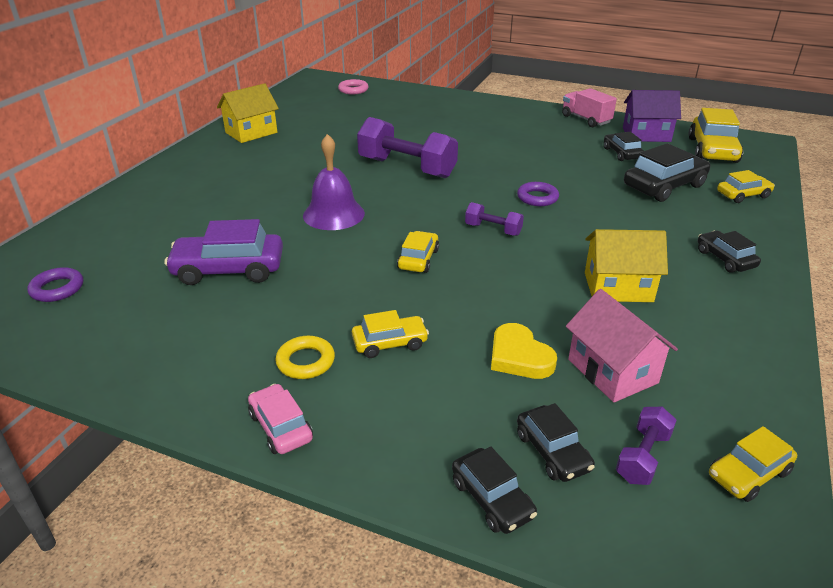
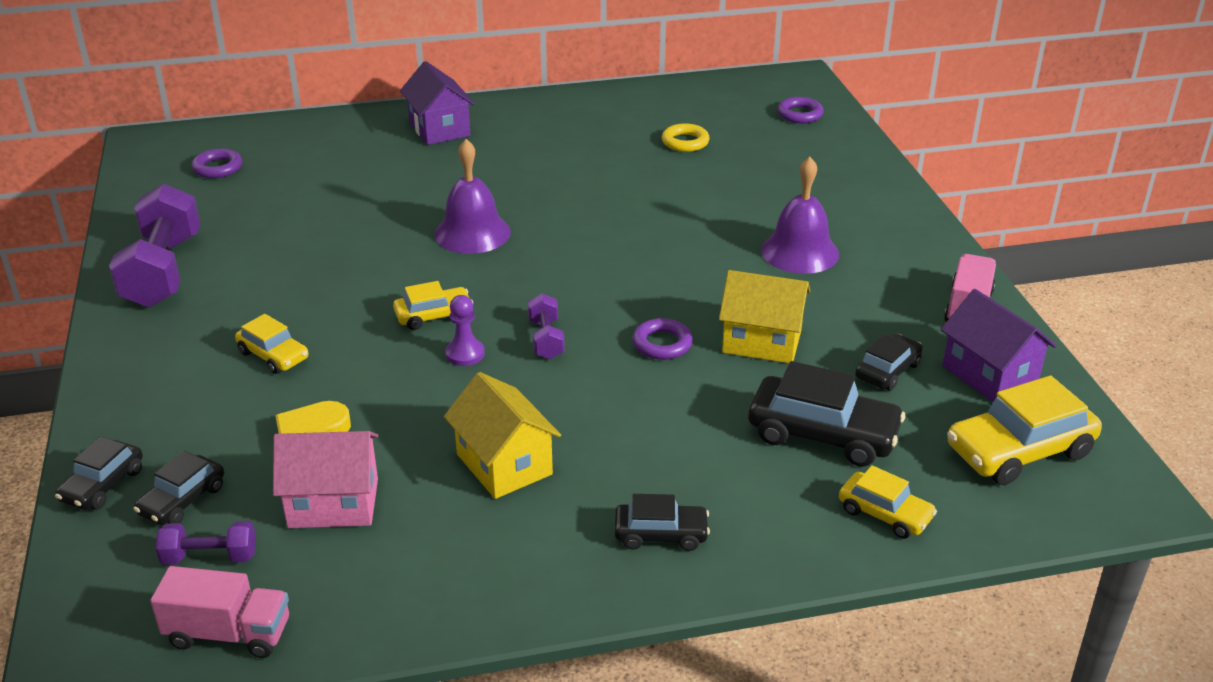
camera: 55 degrees right, 0 degrees up
(178, 183) = (439, 129): none -> purple house
(229, 269) = (316, 226): purple car -> none
(251, 132) = (595, 111): yellow house -> yellow house (762, 341)
(280, 427) = (122, 349): pink car -> none
(305, 361) = (212, 324): yellow ring -> yellow ring (685, 142)
(353, 90) = (799, 114): pink ring -> purple ring
(407, 168) = (630, 232): purple dumbbell -> purple dumbbell (163, 271)
(478, 262) = (465, 354): none -> purple pawn
(489, 135) = (800, 252): none -> purple bell
(612, 371) = (333, 503): pink house -> pink house turned 60 degrees clockwise
(725, 259) = (661, 534): black car -> black car turned 60 degrees clockwise
(748, 474) = (228, 634): yellow car -> pink truck

